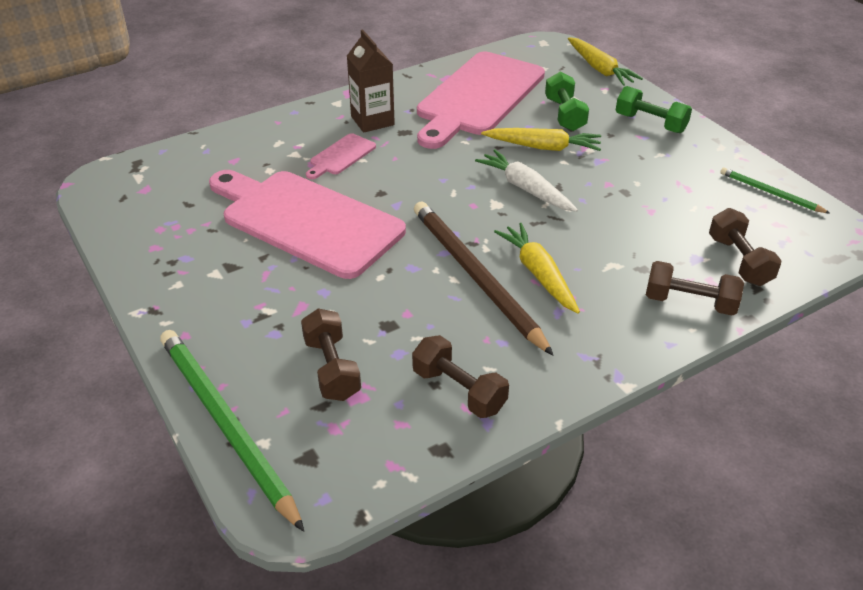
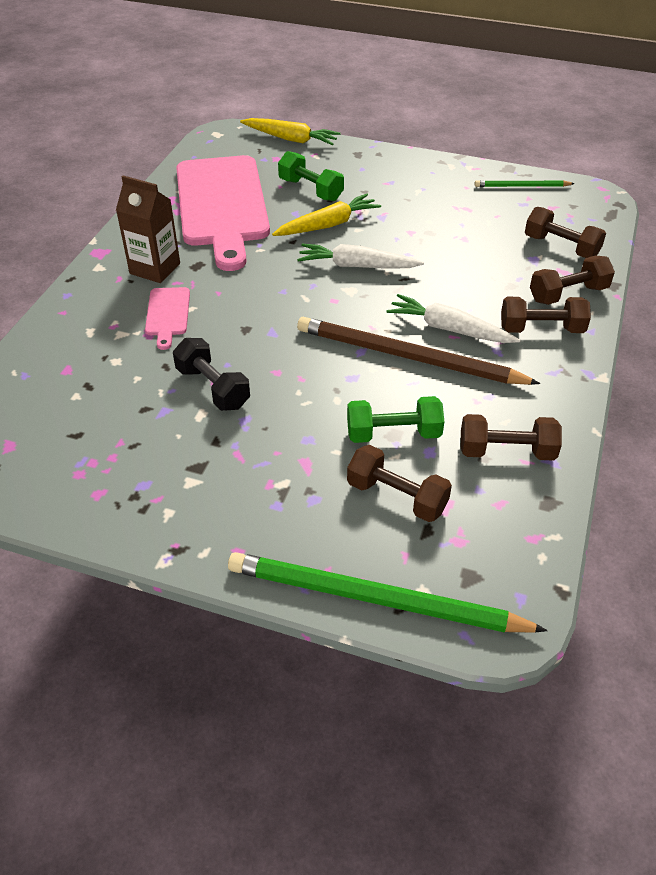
camera: 40 degrees left, 5 degrees up
(306, 221) = (213, 388): pink cutting board -> black dumbbell
(538, 274) = (449, 329): yellow carrot -> white carrot
(622, 317) = (541, 329): none -> brown dumbbell
(650, 123) = (382, 169): green dumbbell -> green dumbbell (393, 433)

